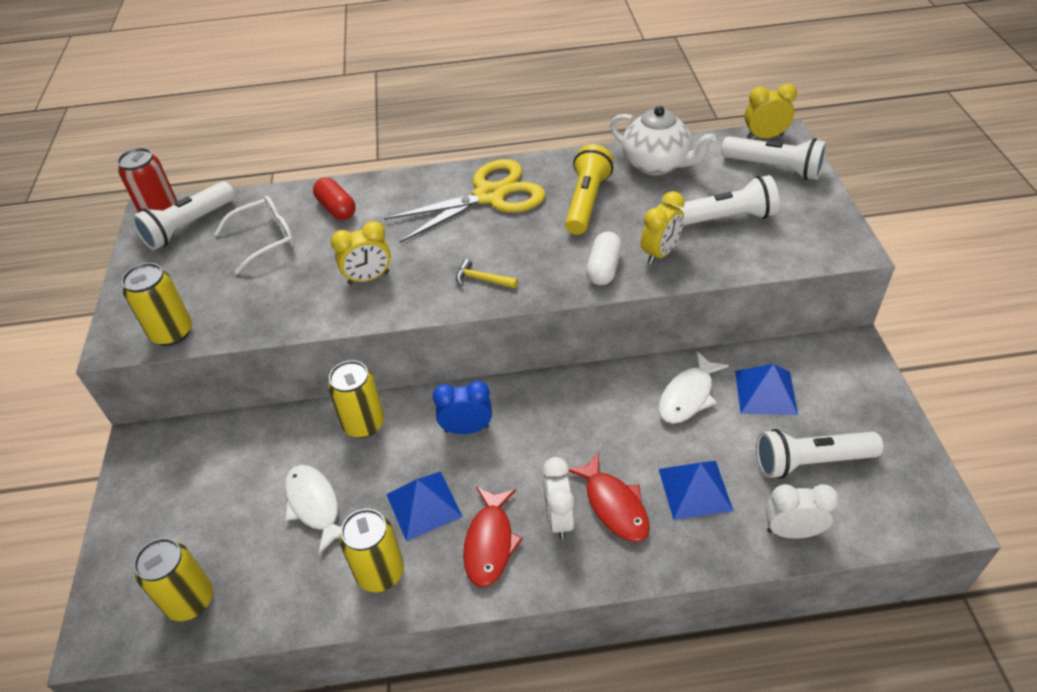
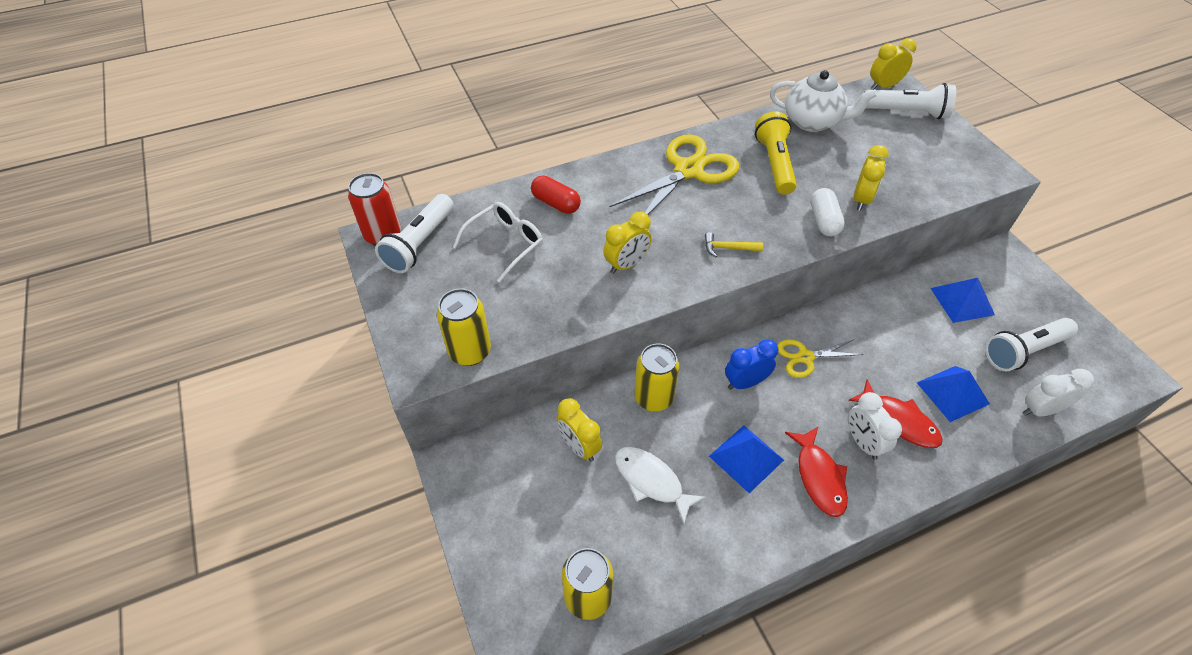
camera: 20 degrees left, 5 degrees up
(264, 455) = (579, 447): none -> yellow clock
(380, 573) = (742, 526): yellow can -> none
(547, 416) = (805, 357): none -> yellow scissors
(688, 396) = (906, 316): white fish -> none
(724, 218) = (893, 161): white flashlight -> none

